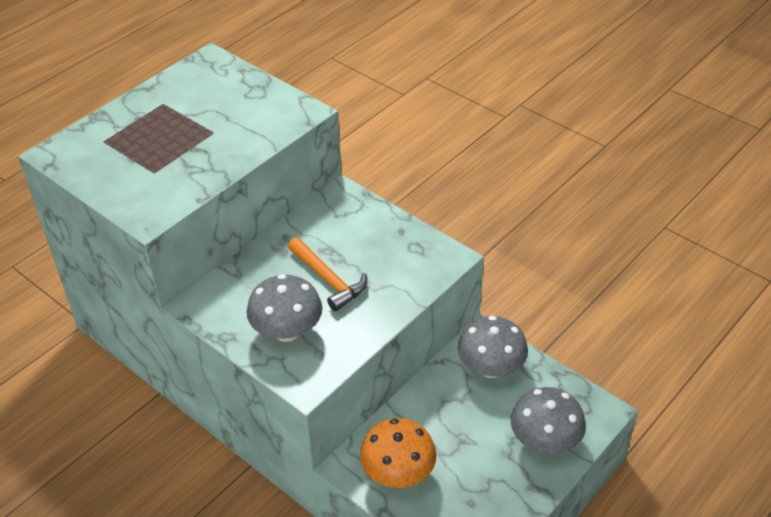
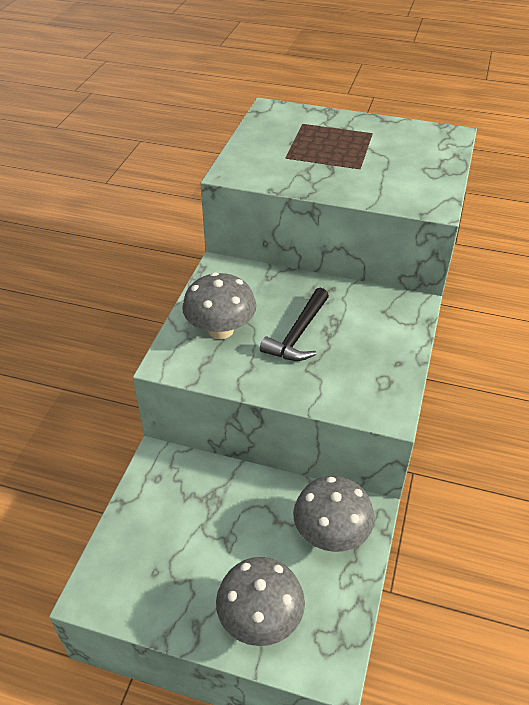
camera: 65 degrees right, 0 degrees up
(328, 280) = (298, 334): orange hammer -> black hammer
(398, 473) = (165, 499): orange mushroom -> none

